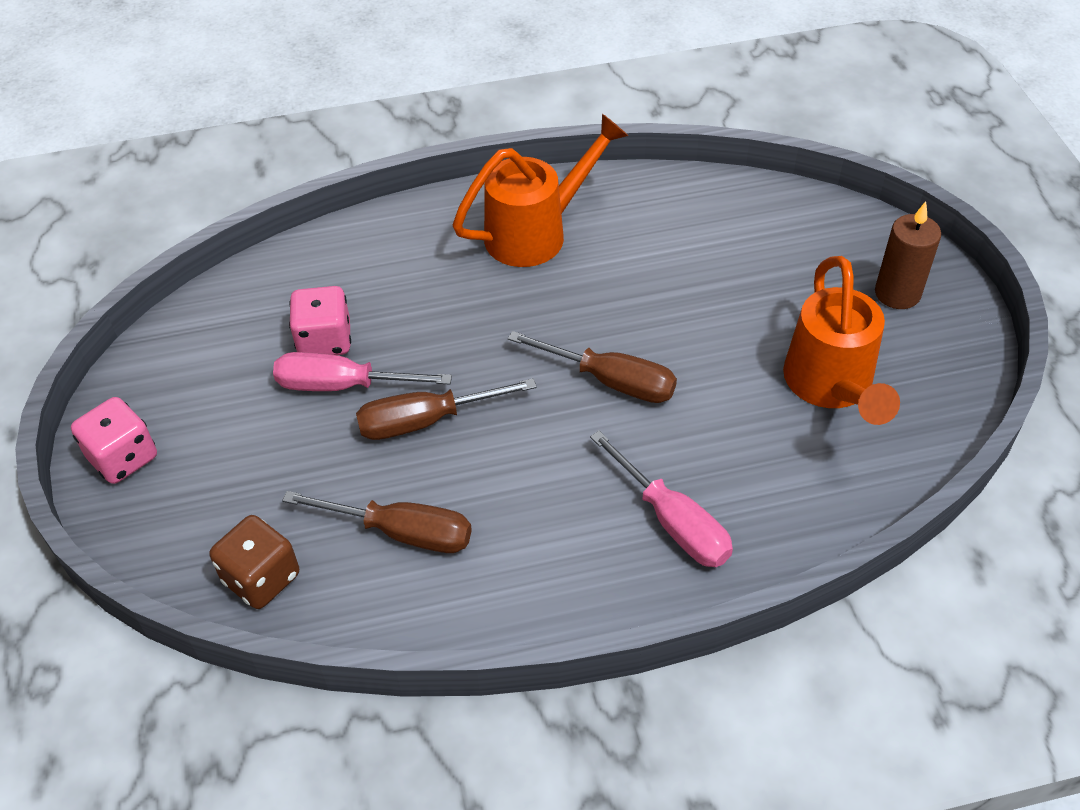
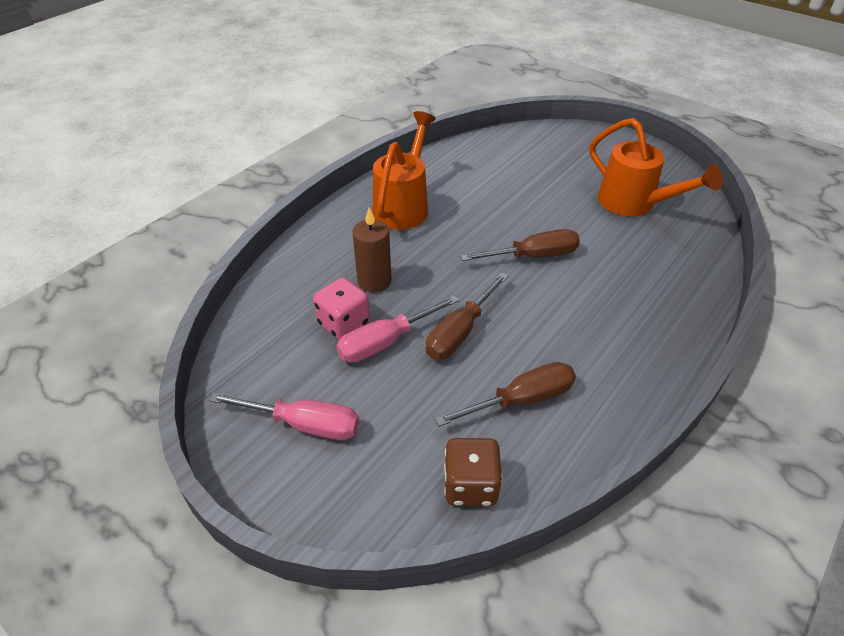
camera: 40 degrees left, 5 degrees down
(123, 458) = (281, 477): pink dice -> none
(673, 522) = (648, 304): pink screwdriver -> pink screwdriver (305, 425)
(897, 293) = (609, 152): brown candle -> brown candle (374, 281)

